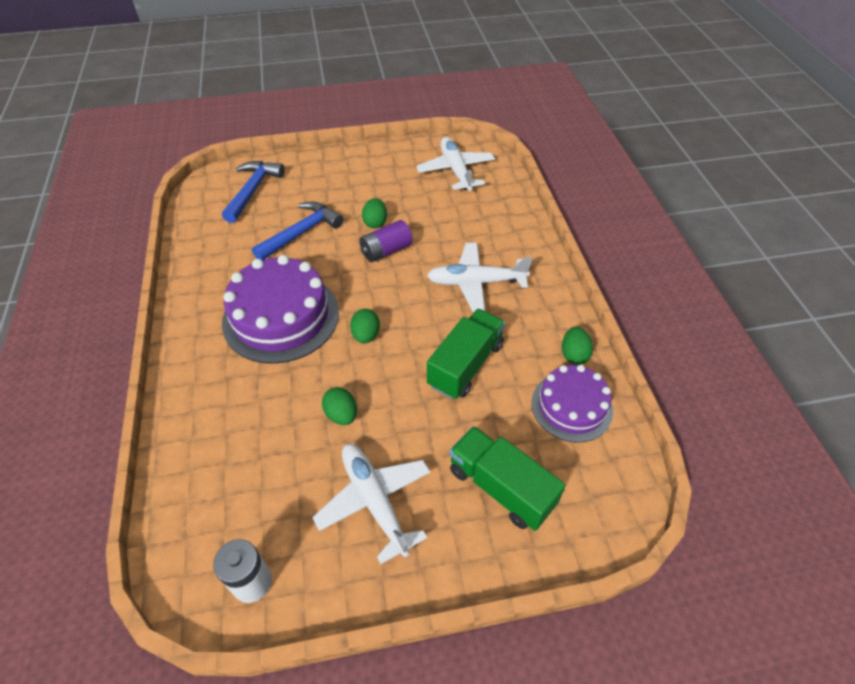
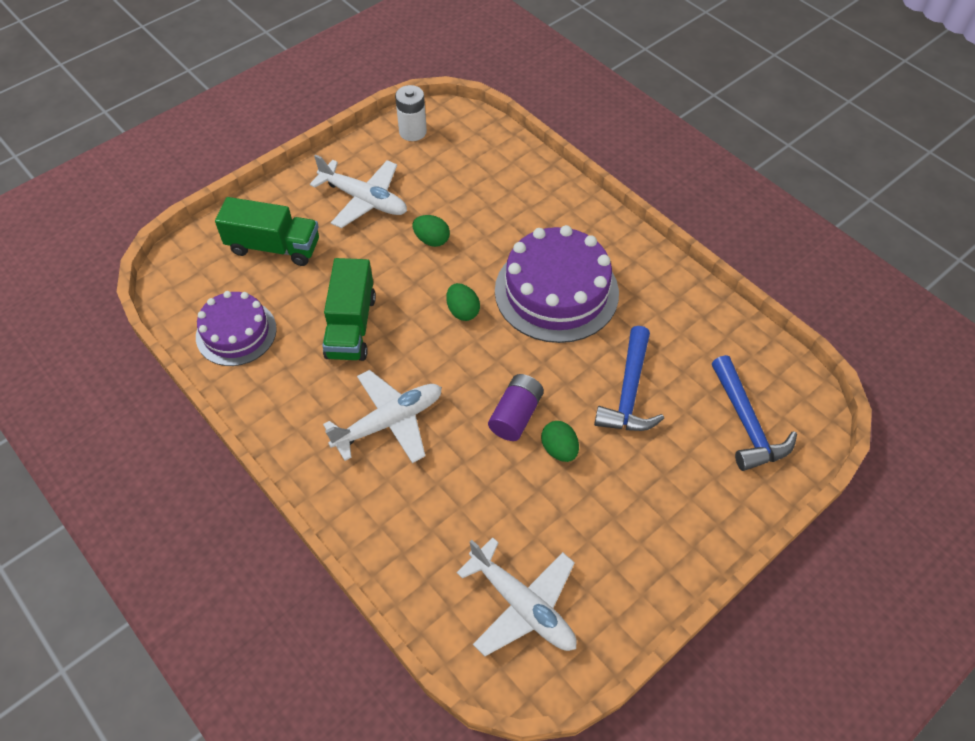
camera: 150 degrees right, 5 degrees up
(574, 354) = (249, 384): green egg -> none

